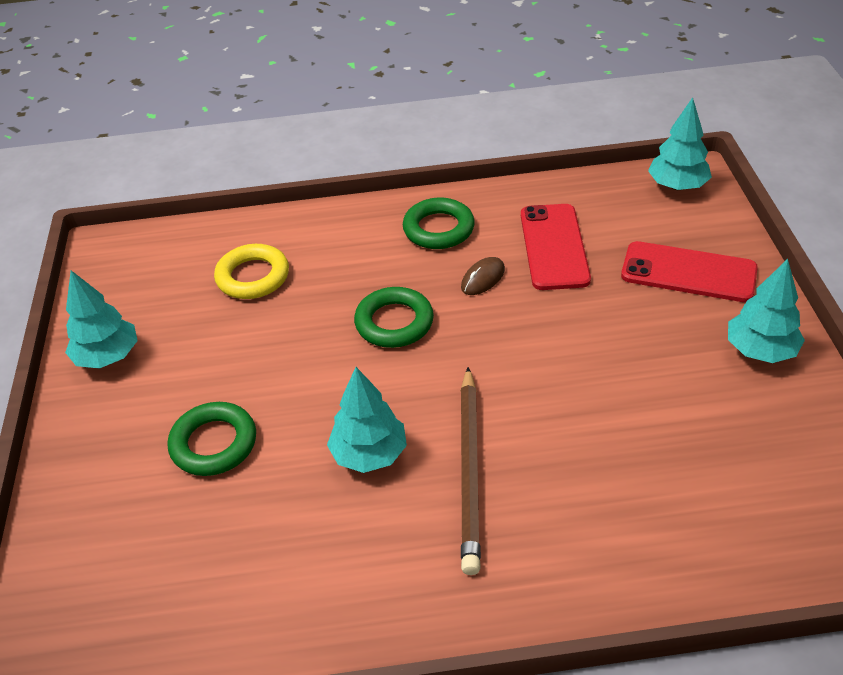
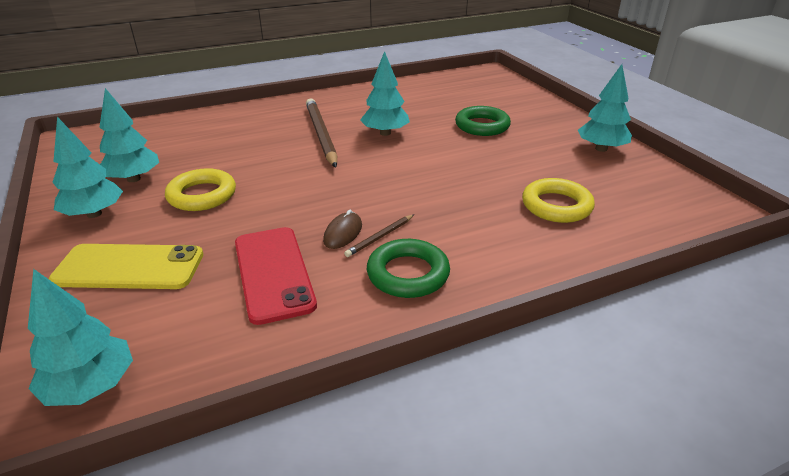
camera: 160 degrees right, 10 degrees down
(394, 322) = (408, 192): green ring -> none
(448, 268) = (380, 237): none -> brown pencil
(638, 360) = (202, 195): none -> yellow ring
(688, 273) = (129, 267): red phone -> yellow phone
(739, 409) = (134, 179): none -> turquoise tree

